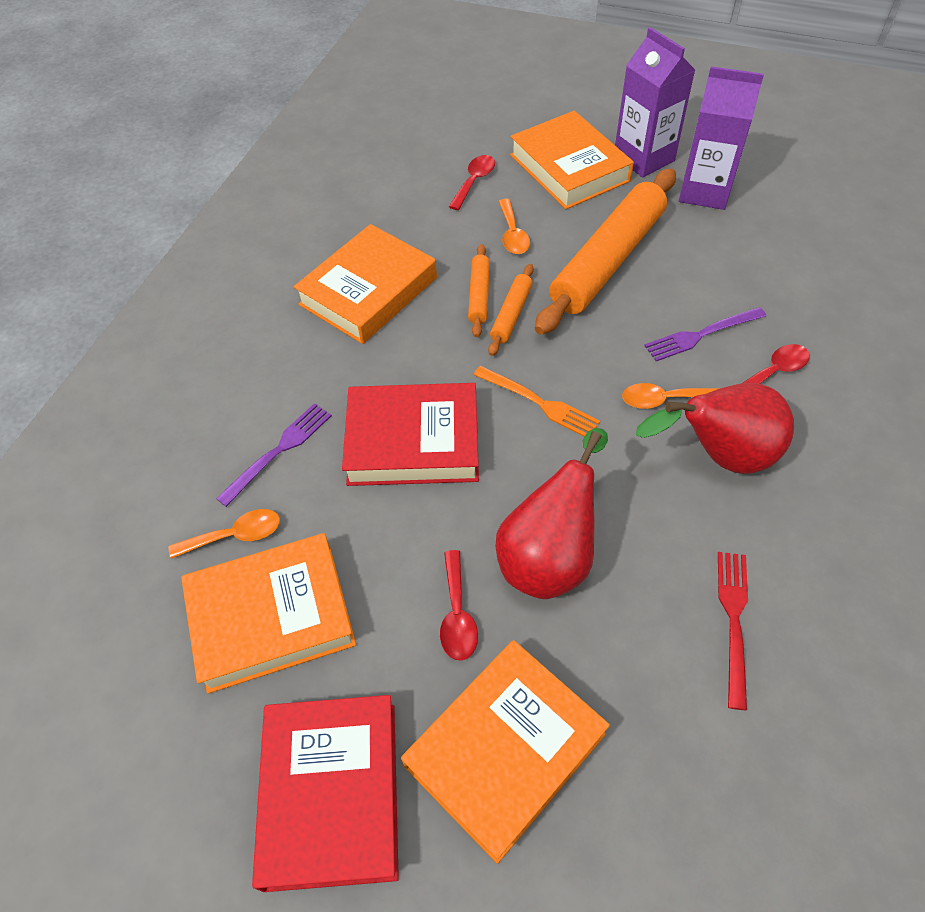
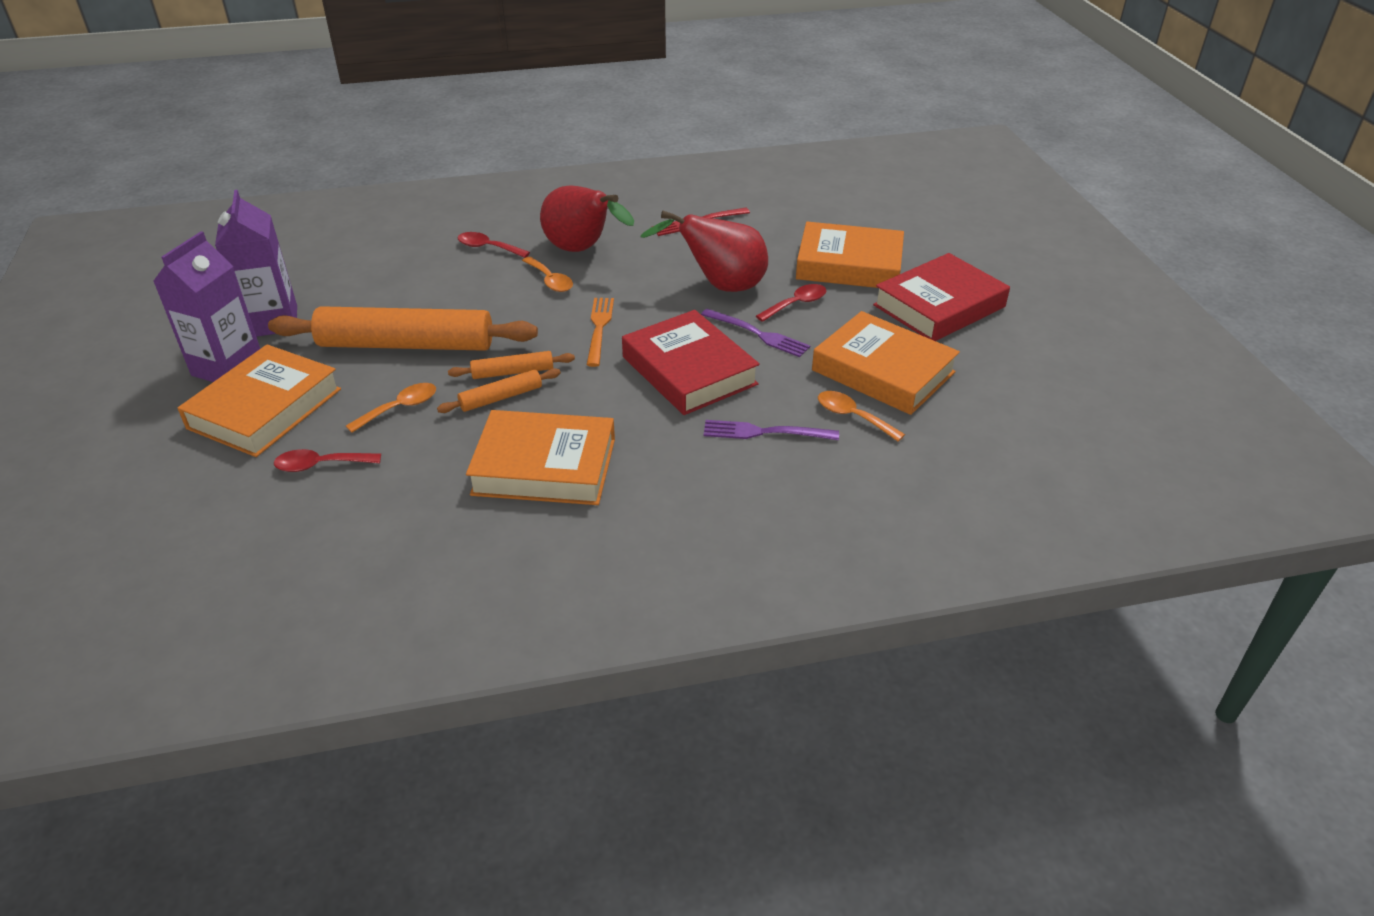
camera: 125 degrees left, 15 degrees down
(700, 335) = (470, 282): purple fork -> purple fork (759, 334)

